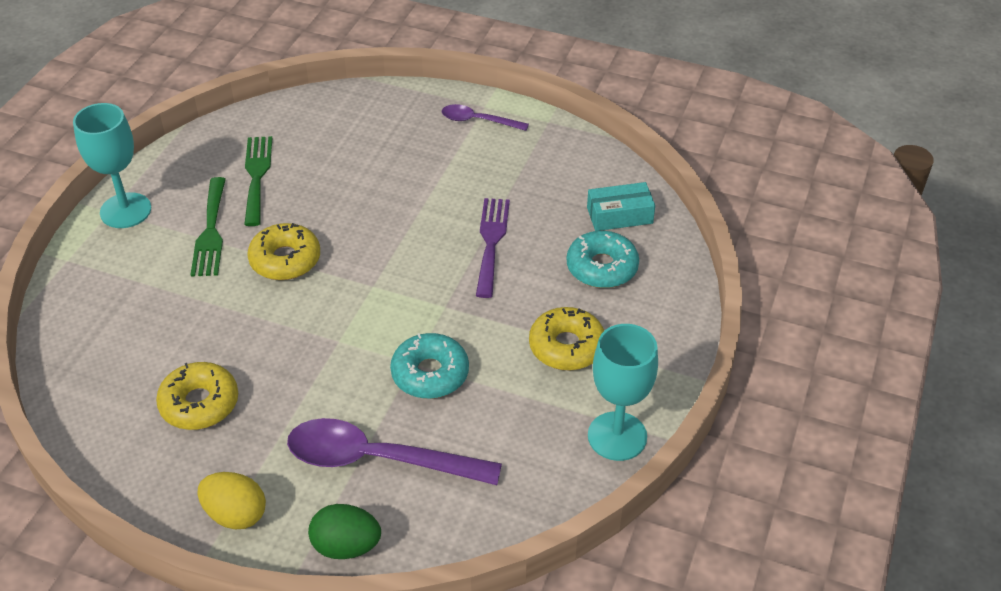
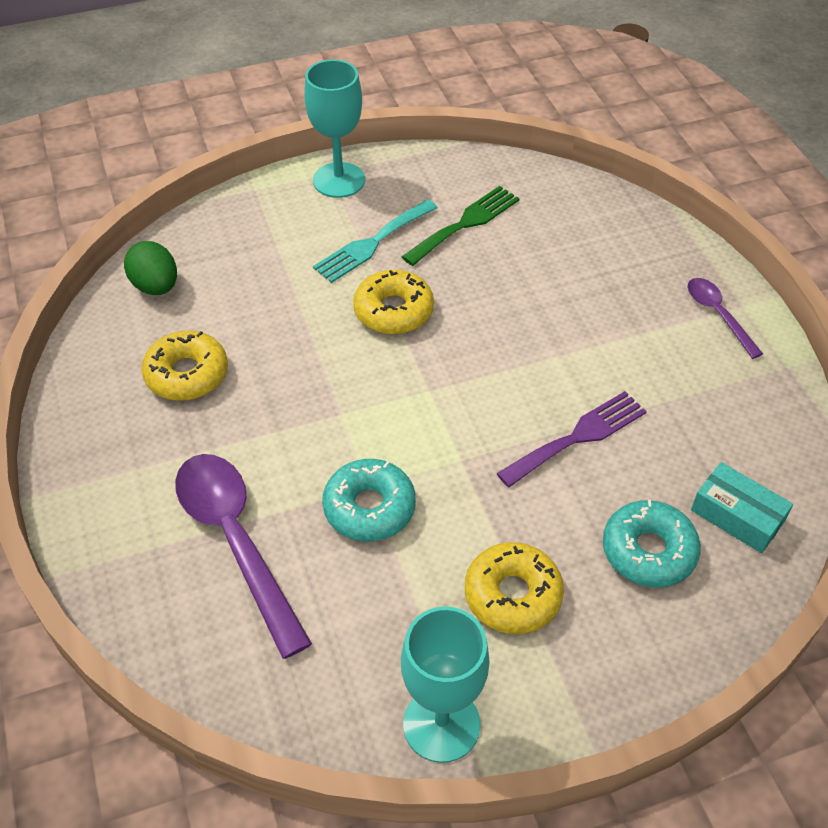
camera: 50 degrees right, 5 degrees up
(210, 232) = (372, 243): green fork -> turquoise fork
(235, 514) = (94, 484): yellow egg -> none
(346, 546) = (122, 588): green egg -> green egg (156, 286)

